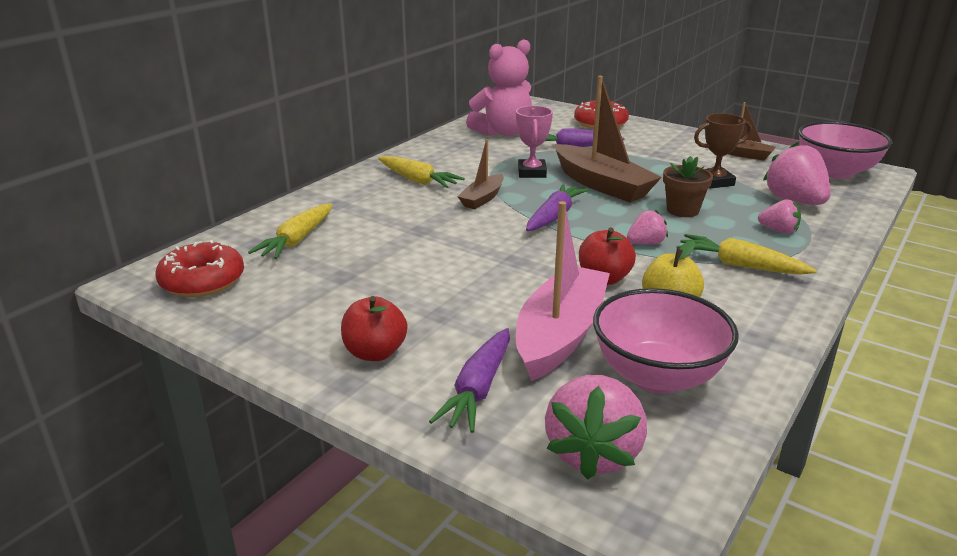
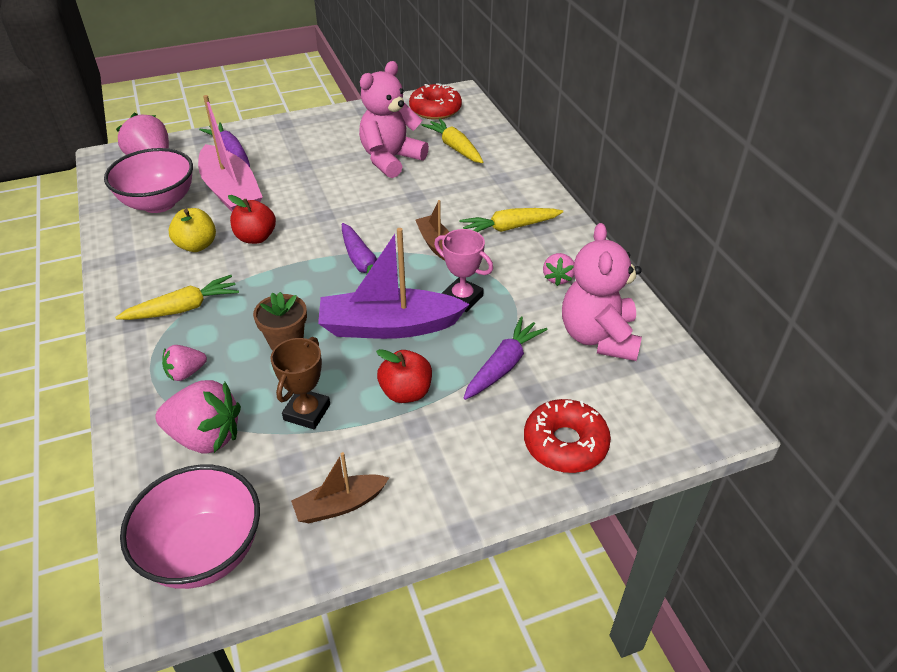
camera: 125 degrees right, 15 degrees up
(363, 265) = (391, 159): none -> pink teddy bear
(375, 352) = (297, 136): red apple -> red apple (406, 392)
(602, 185) = (389, 326): brown boat -> purple boat
(645, 243) = (268, 283): pink strawberry -> pink strawberry (557, 278)

